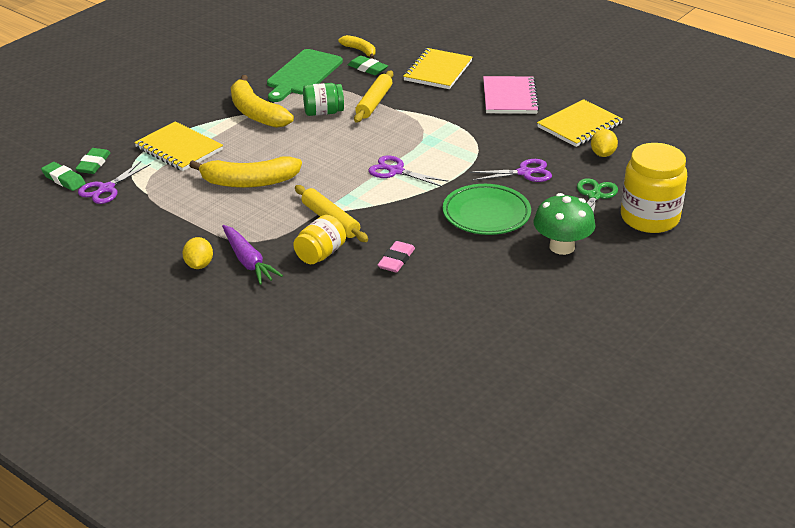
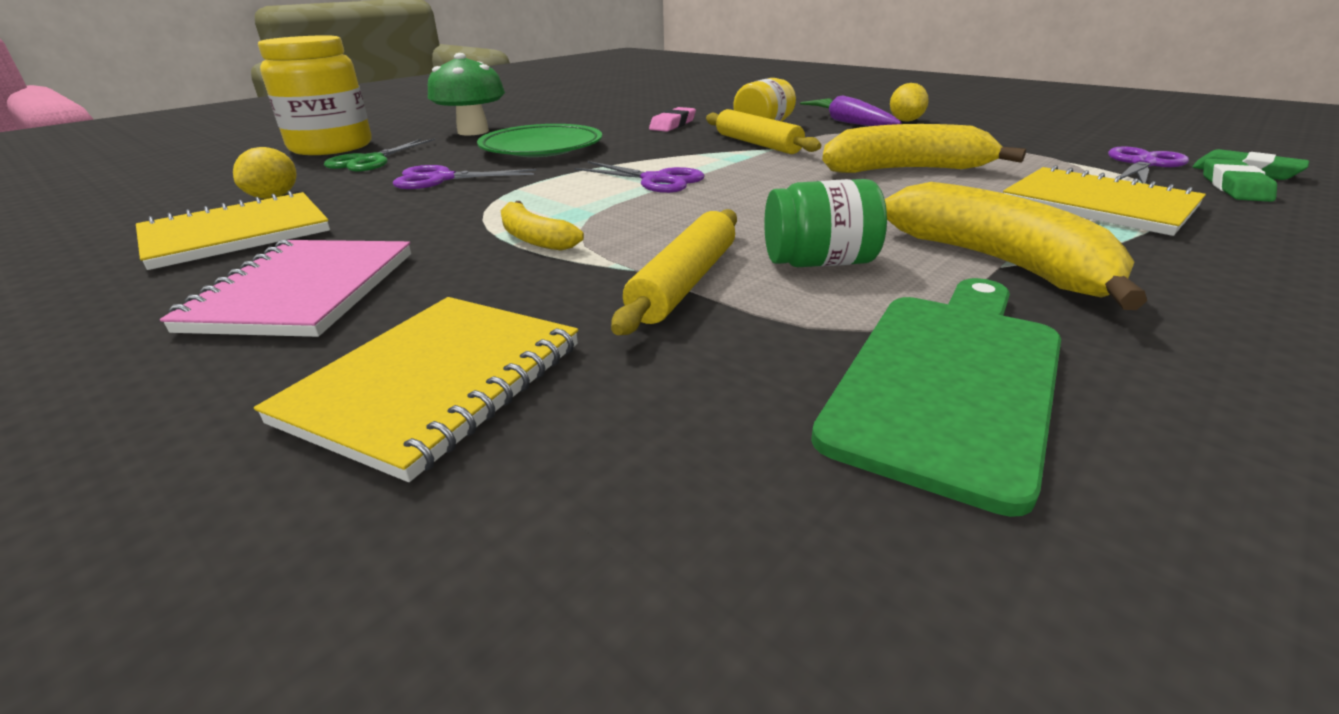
camera: 175 degrees left, 5 degrees down
(360, 50) = (737, 517): yellow banana -> yellow banana (534, 238)
(367, 68) = (700, 401): green eraser -> none

